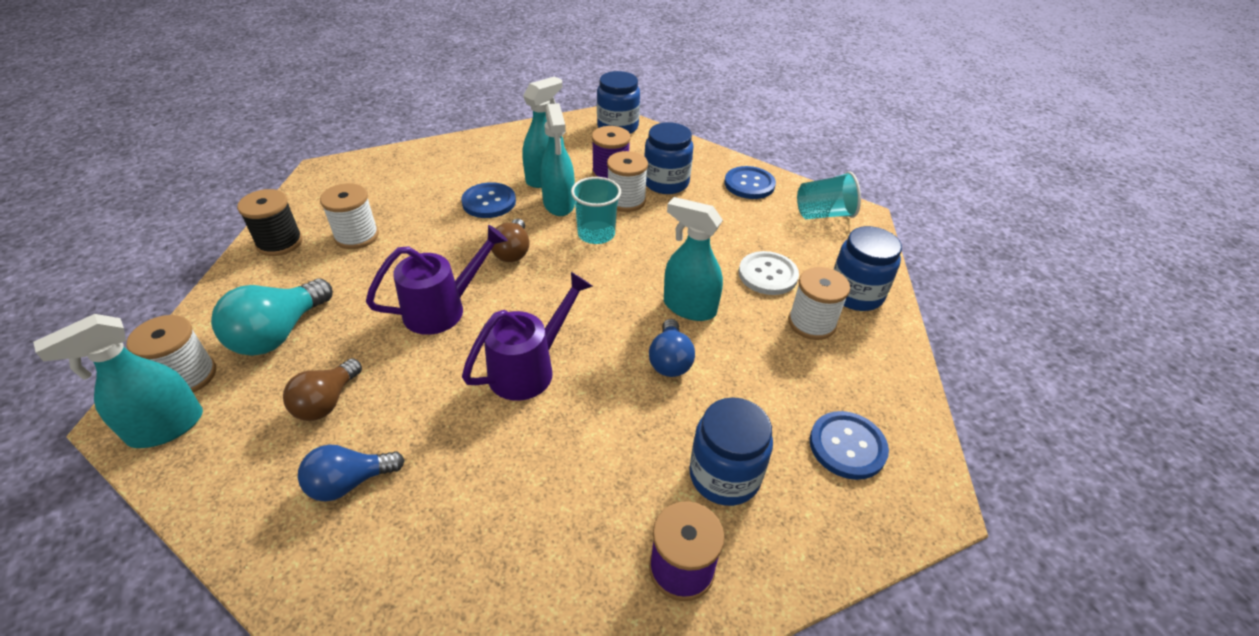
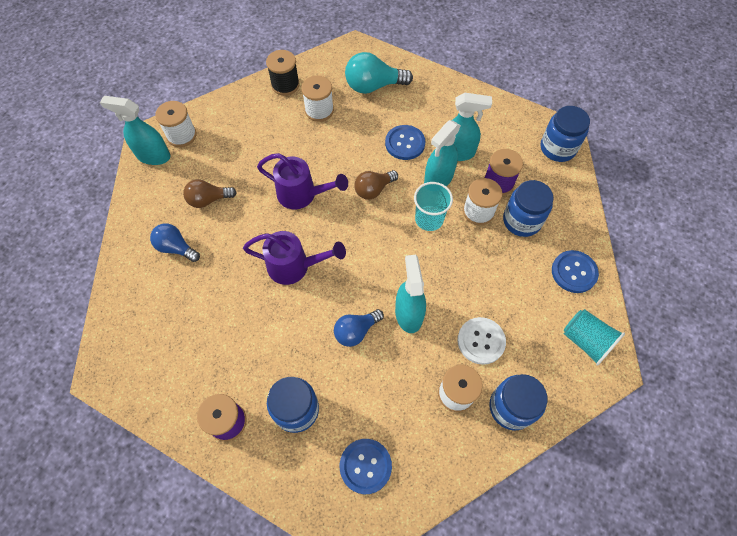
camera: 55 degrees right, 20 degrees up
(279, 334) = (230, 143): turquoise light bulb -> turquoise light bulb (373, 86)

